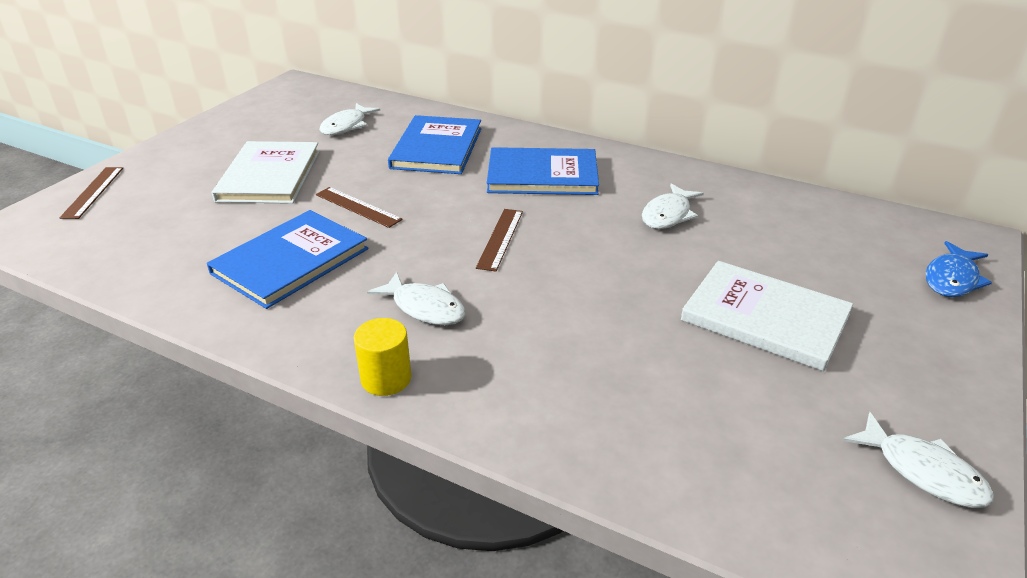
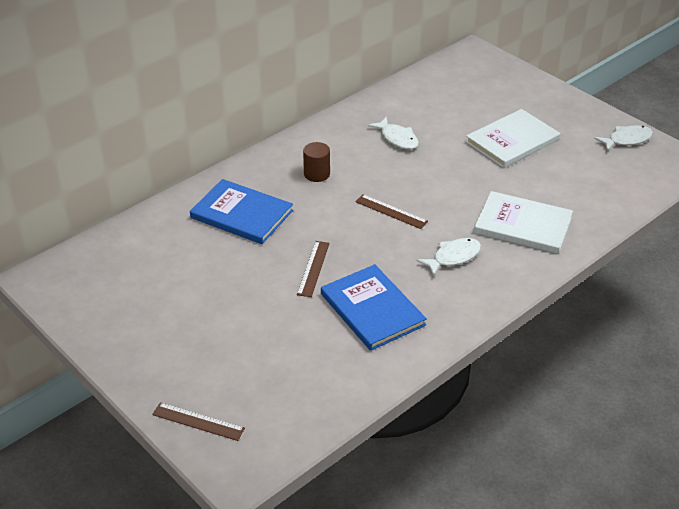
camera: 70 degrees left, 5 degrees up
(269, 176) = (233, 310): white book -> white book (523, 225)
(346, 126) = (165, 256): white fish -> none
(357, 207) = (313, 268): brown ruler -> brown ruler turned 45 degrees counterclockwise
(386, 378) = (513, 283): yellow cylinder -> none
(542, 175) = (317, 174): blue book -> brown cylinder
(952, 279) = (504, 73): blue fish -> none

